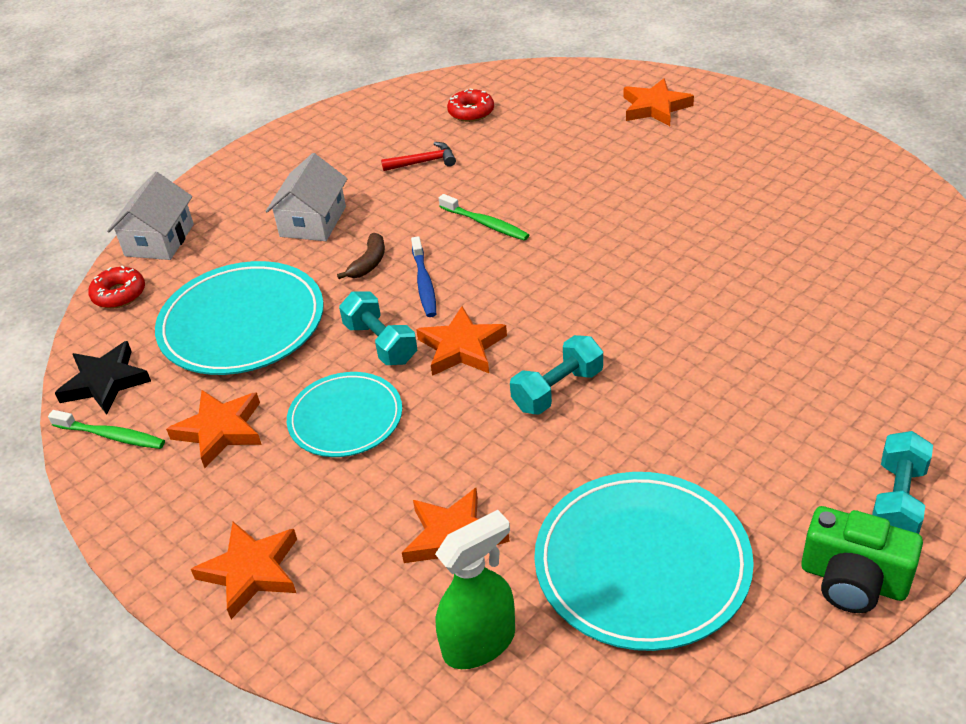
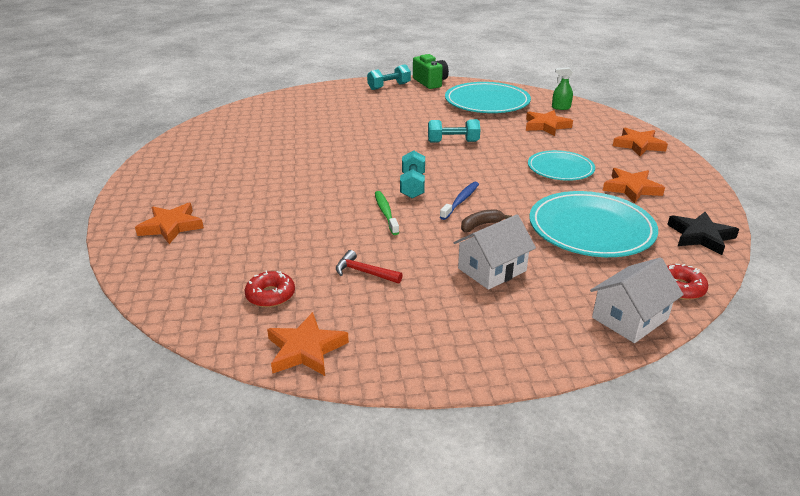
camera: 145 degrees left, 10 degrees down
(111, 436) = (700, 210): green toothbrush -> none
(380, 343) = (514, 187): turquoise dumbbell -> turquoise dumbbell (412, 186)
(462, 347) = (475, 169): orange star -> orange star (305, 349)
(479, 643) = (560, 107): green spray bottle -> green spray bottle, size x0.60

